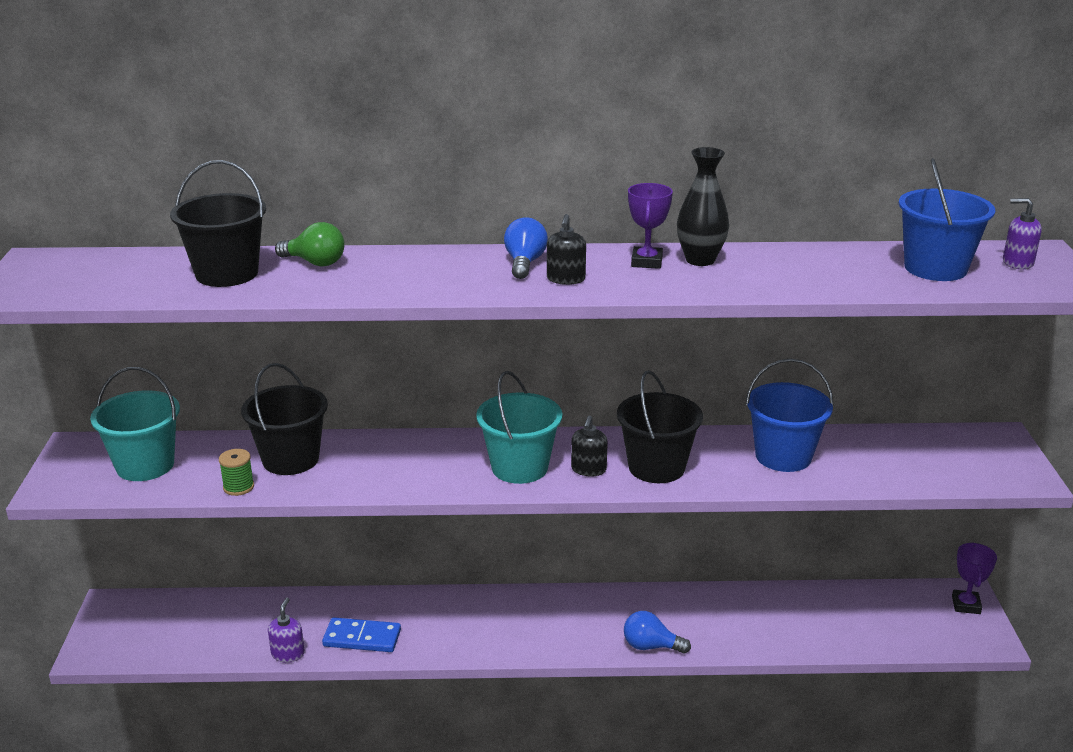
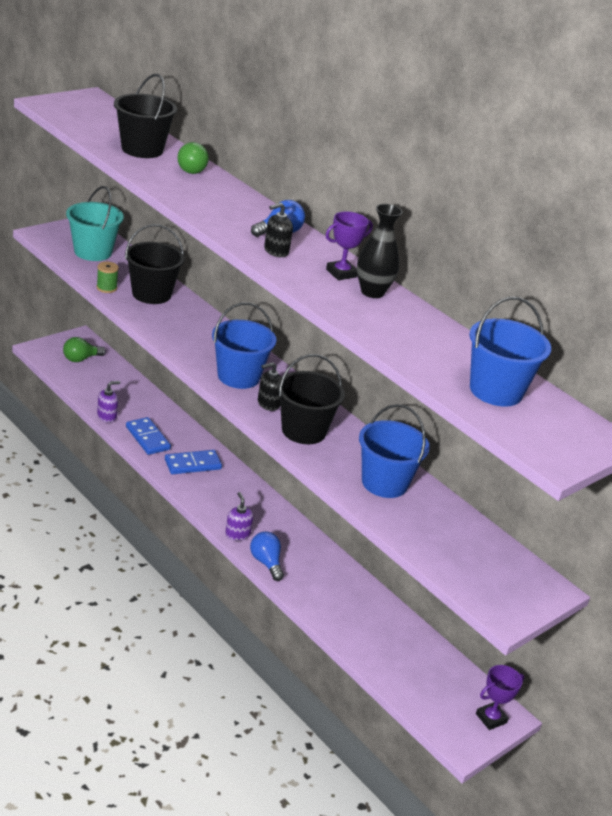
camera: 45 degrees right, 5 degrees up
(152, 624) = (81, 359): none -> green light bulb
(443, 624) = (193, 464): none -> blue domino
(519, 467) = (238, 376): turquoise bucket -> blue bucket
(1017, 263) = (561, 428): purple soap dispenser -> purple soap dispenser (237, 534)

